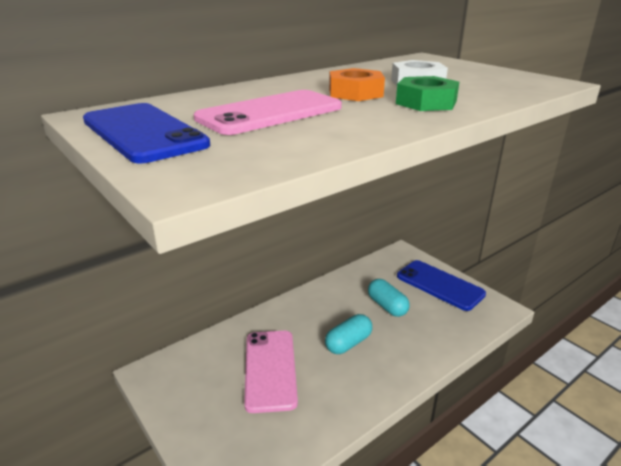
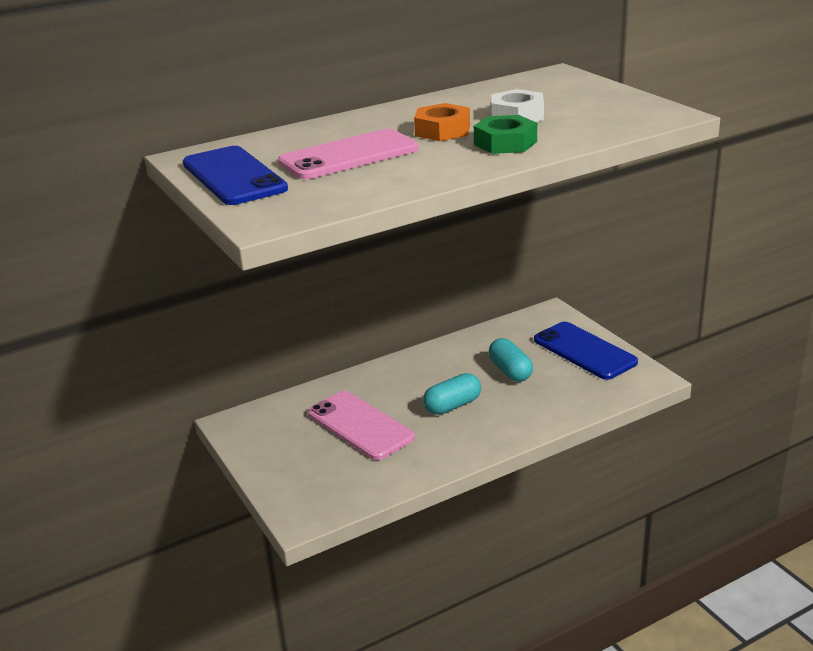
camera: 10 degrees right, 0 degrees up
(270, 369) = (360, 425): pink phone -> pink phone turned 45 degrees counterclockwise

